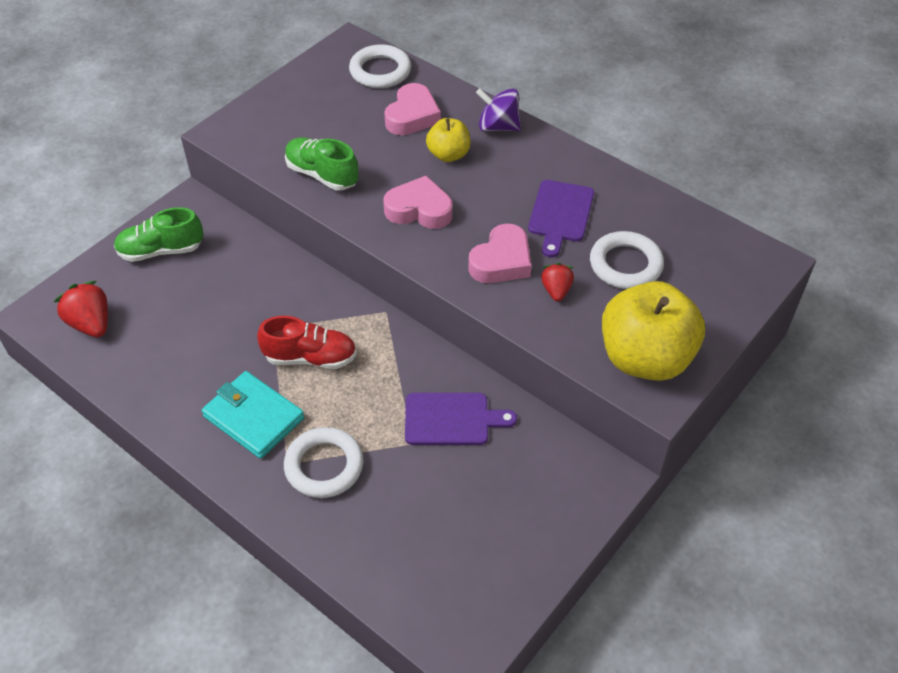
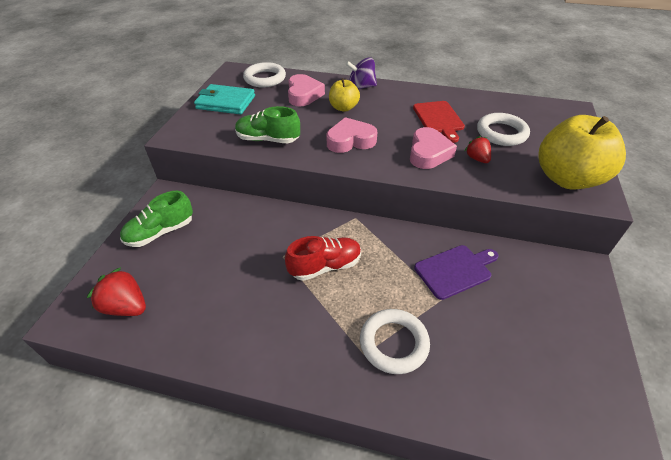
camera: 25 degrees left, 5 degrees down
(254, 417) = (312, 328): turquoise wallet -> turquoise wallet (226, 102)
(560, 214) = (439, 119): purple cutting board -> red cutting board

